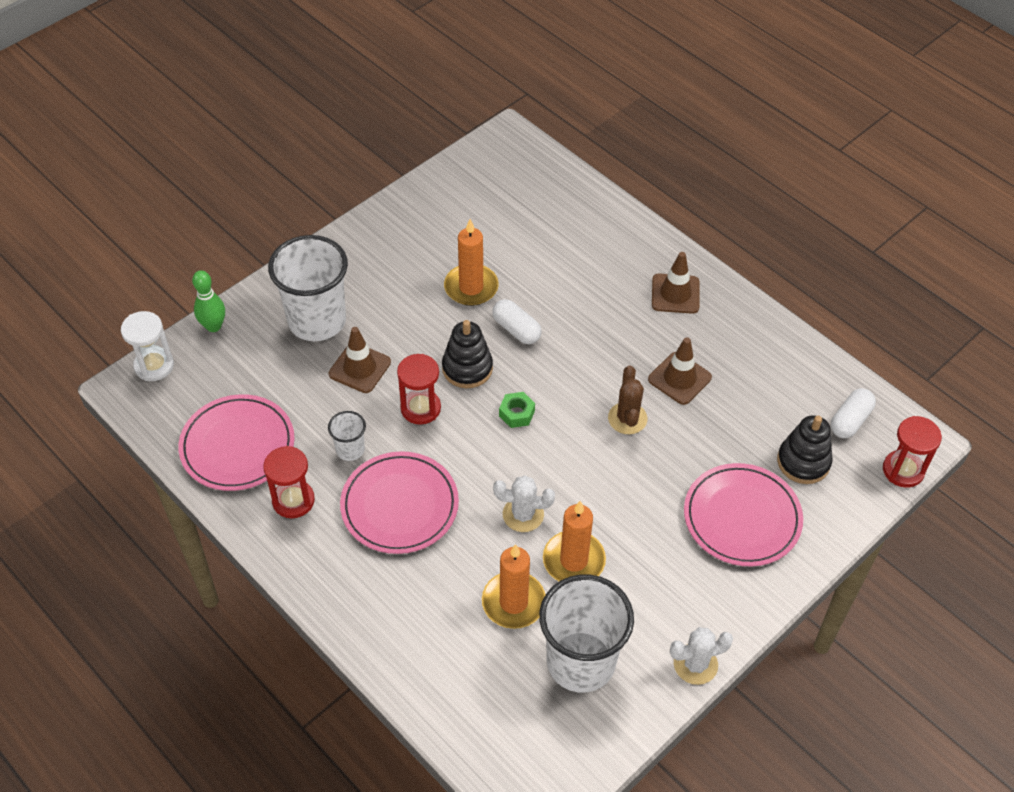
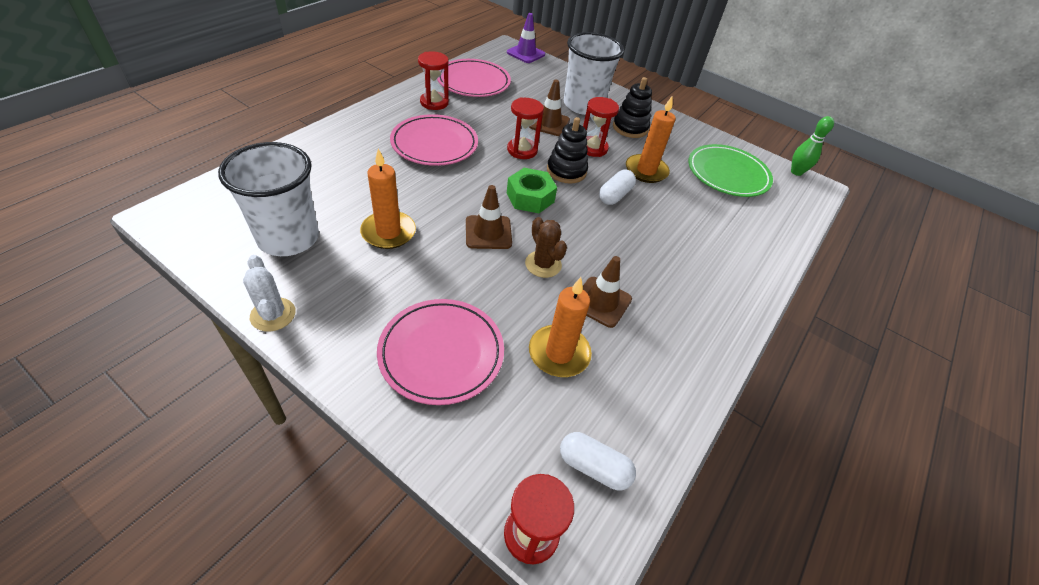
camera: 75 degrees right, 5 degrees down
(154, 366) = (526, 53): white hourglass -> purple traffic cone
(213, 326) = (562, 70): green bowling pin -> green bowling pin (796, 172)
(350, 450) = (479, 122): white cup -> none
(421, 331) = (593, 148): none -> red hourglass
(481, 210) = (727, 174): none -> green plate
(513, 602) = (349, 200): orange candle -> orange candle (559, 353)
(517, 413) = (530, 197): green nut -> green nut, size x1.61
(523, 514) = (432, 203): white cactus -> none
(627, 418) = (543, 264): brown cactus -> brown cactus turned 75 degrees clockwise
(675, 294) = (704, 298): brown traffic cone -> brown traffic cone (488, 232)
(803, 462) = (522, 413): black stacking toy -> black stacking toy (630, 128)

